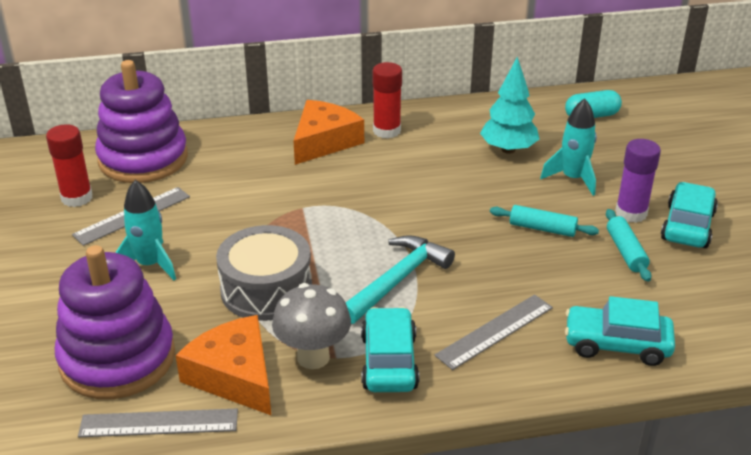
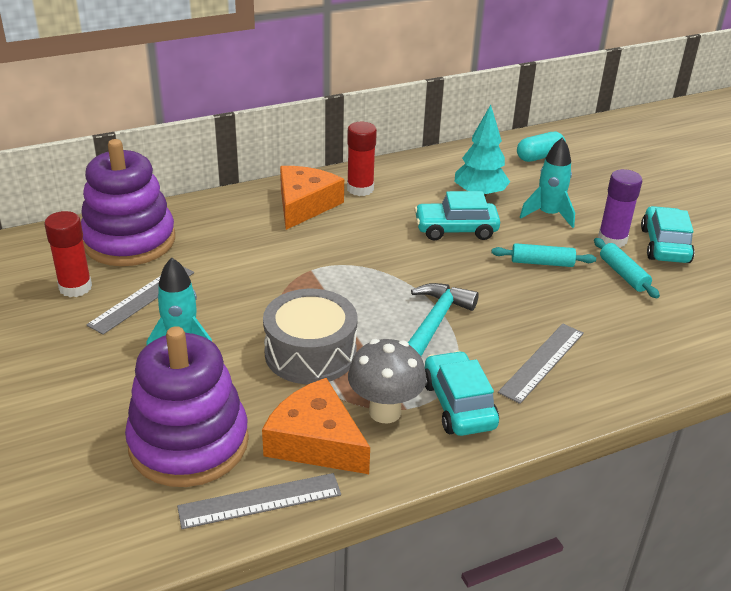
camera: 15 degrees left, 0 degrees up
(616, 344) = (653, 358): turquoise car -> turquoise car (456, 229)

